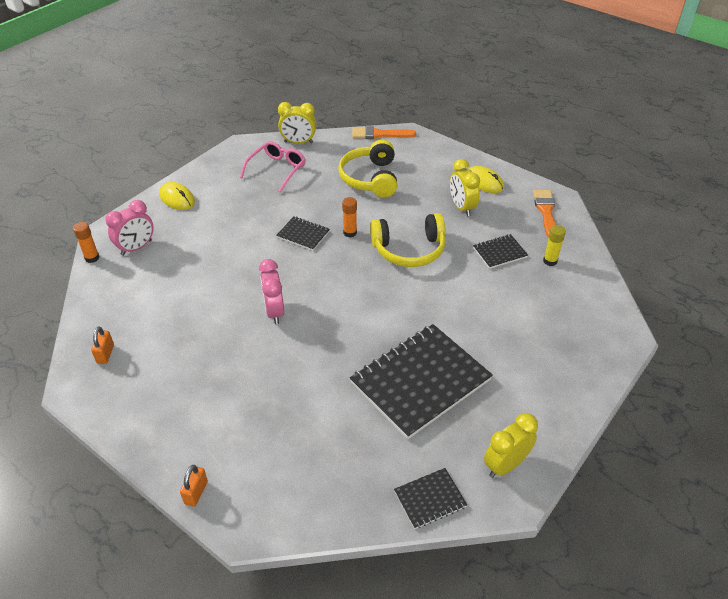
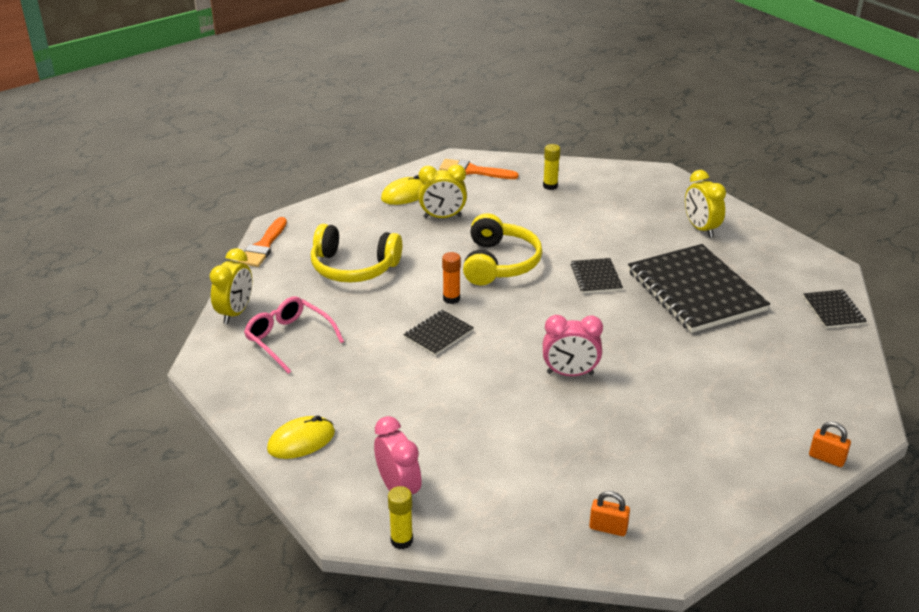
camera: 75 degrees left, 10 degrees down
(92, 258) = (401, 540): orange glue stick -> yellow glue stick
(499, 252) = (526, 210): black notebook -> black notebook (596, 277)
(505, 465) = (798, 264): yellow clock -> yellow clock (701, 229)

